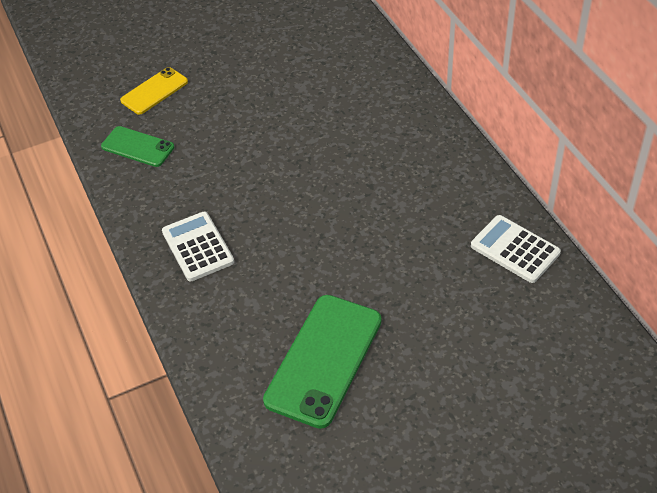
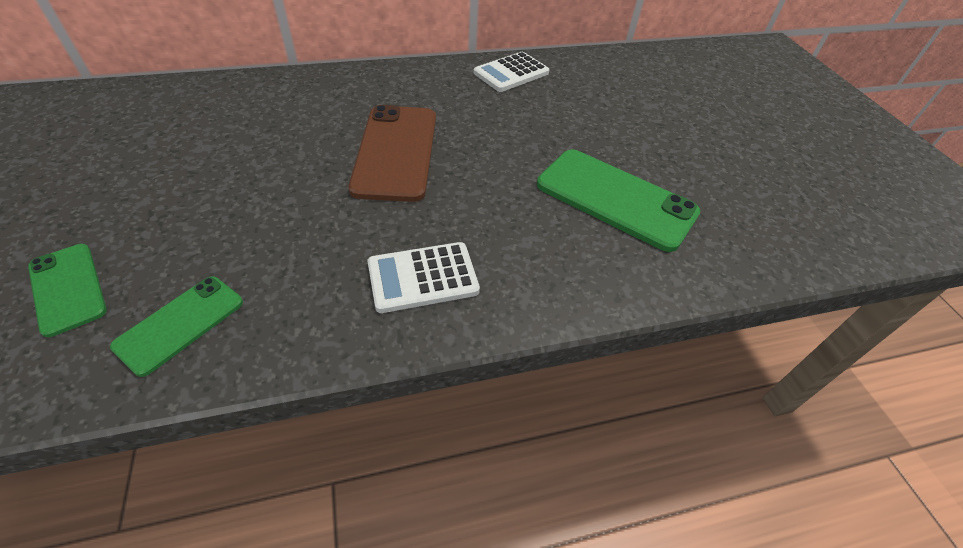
camera: 85 degrees left, 0 degrees up
(154, 91) = (67, 288): yellow phone -> green phone
(336, 194) = (395, 152): none -> brown phone

